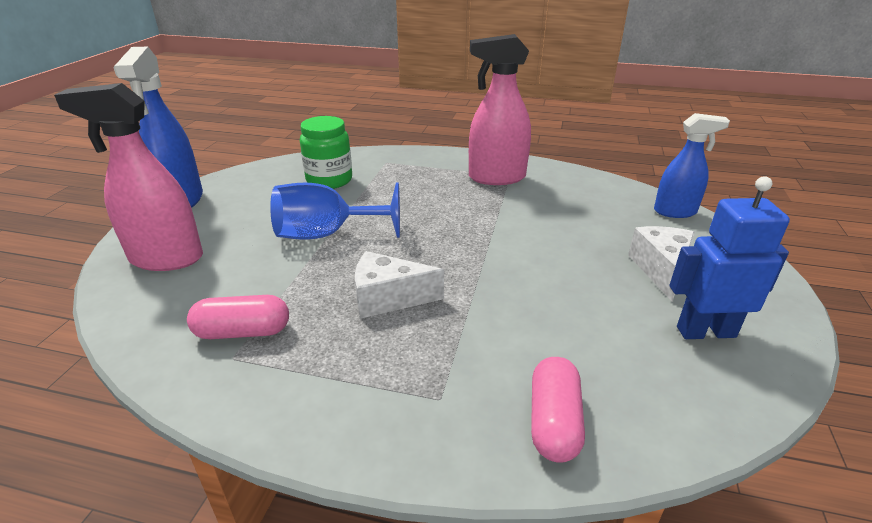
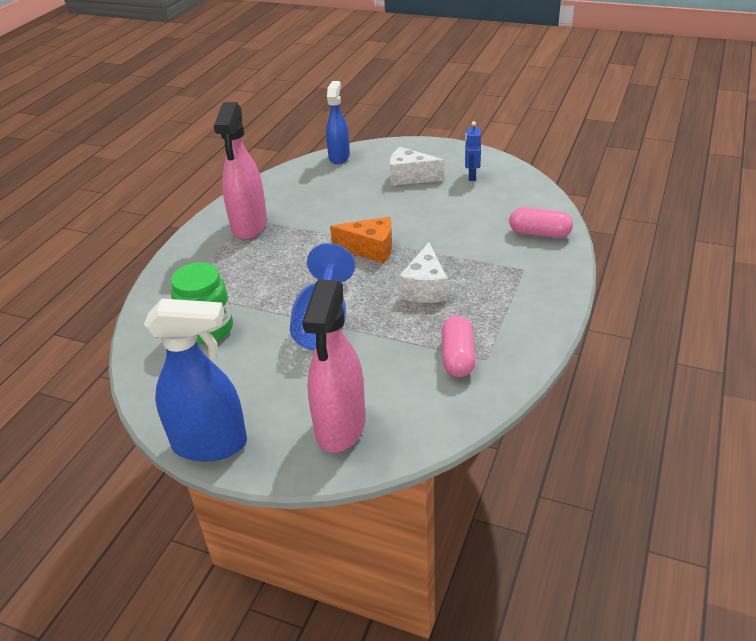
camera: 80 degrees left, 5 degrees up
(468, 251) = (370, 249): none -> orange cheese
(705, 331) = (471, 176): blue robot -> blue robot, size x0.60

